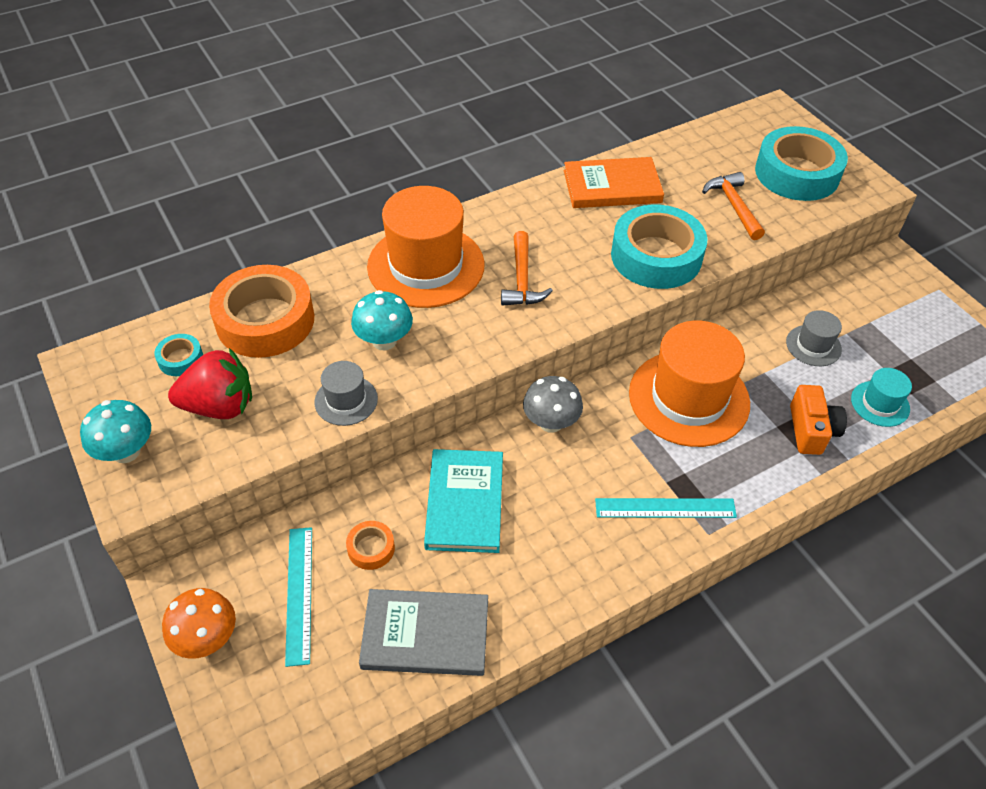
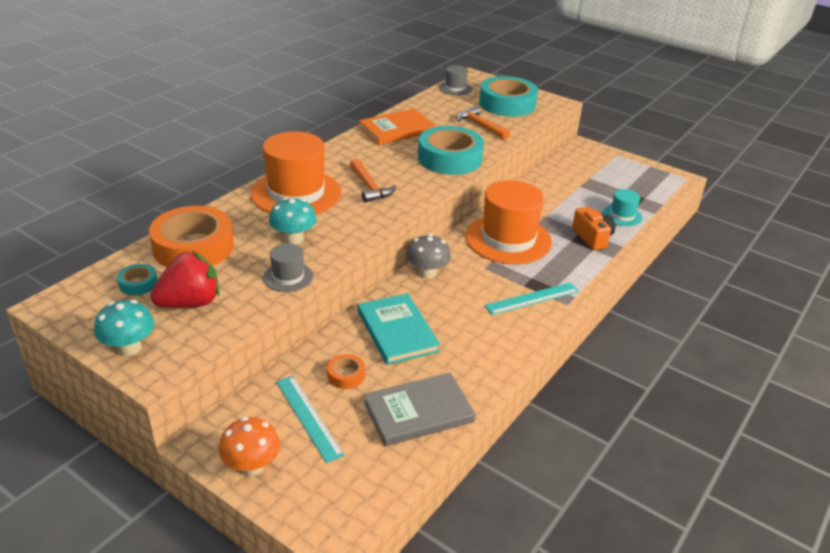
camera: 25 degrees left, 15 degrees down
(813, 345) = (565, 196): grey hat -> grey hat (455, 88)

